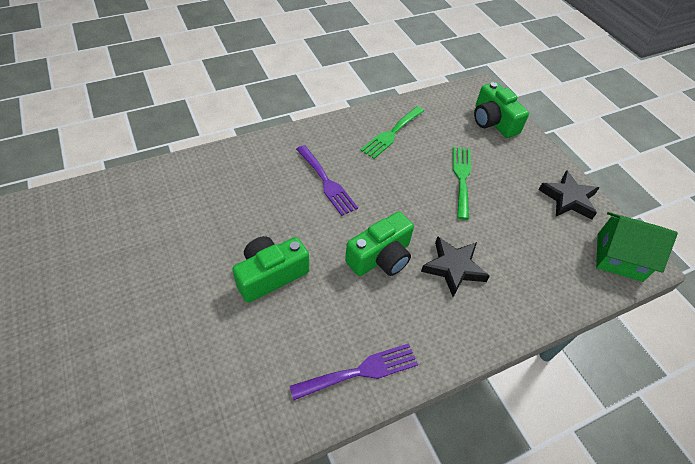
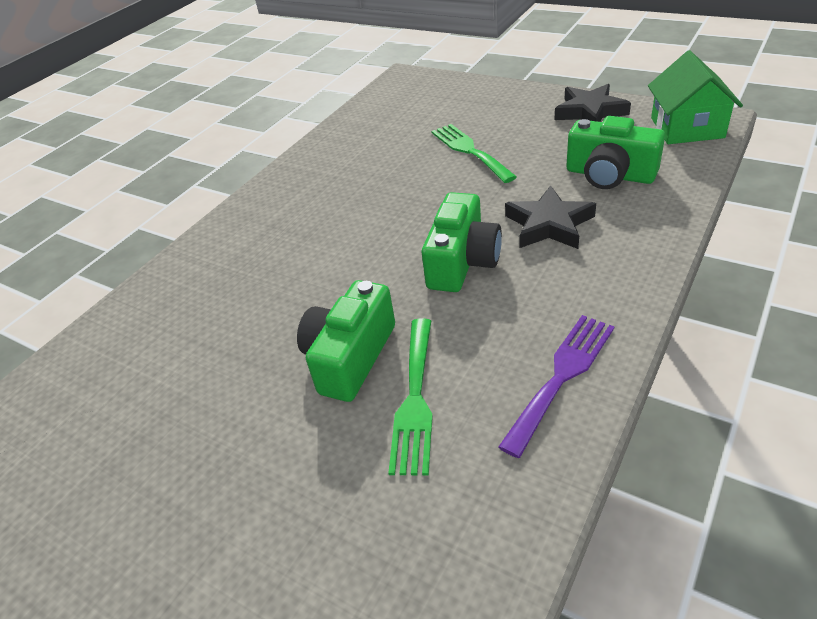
camera: 25 degrees left, 10 degrees down
(327, 182) = (323, 234): purple fork -> none
(391, 134) = (352, 155): green fork -> green fork (415, 400)
(493, 122) = (449, 93): green camera -> green camera (609, 175)
(619, 257) = (687, 128): green house -> green house turned 75 degrees counterclockwise

